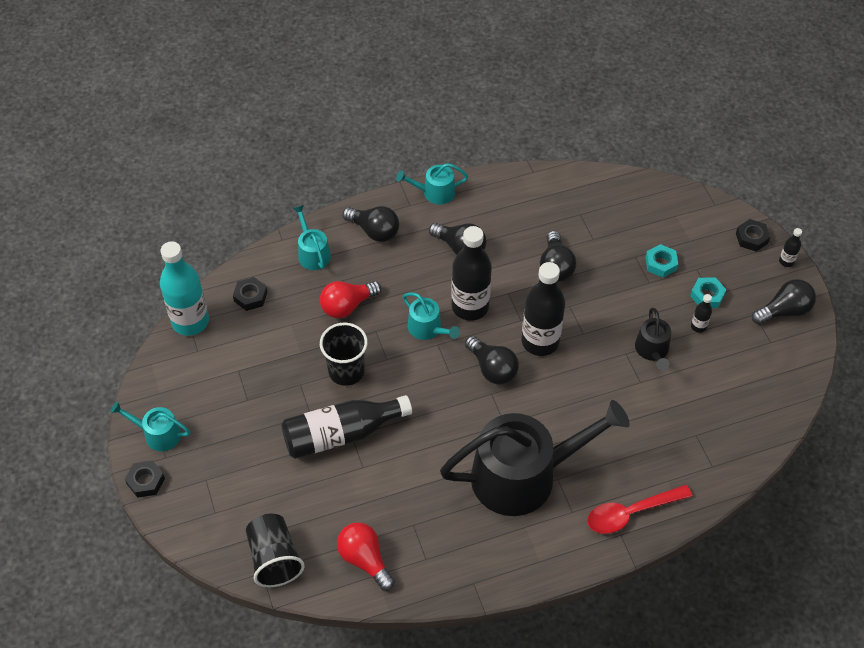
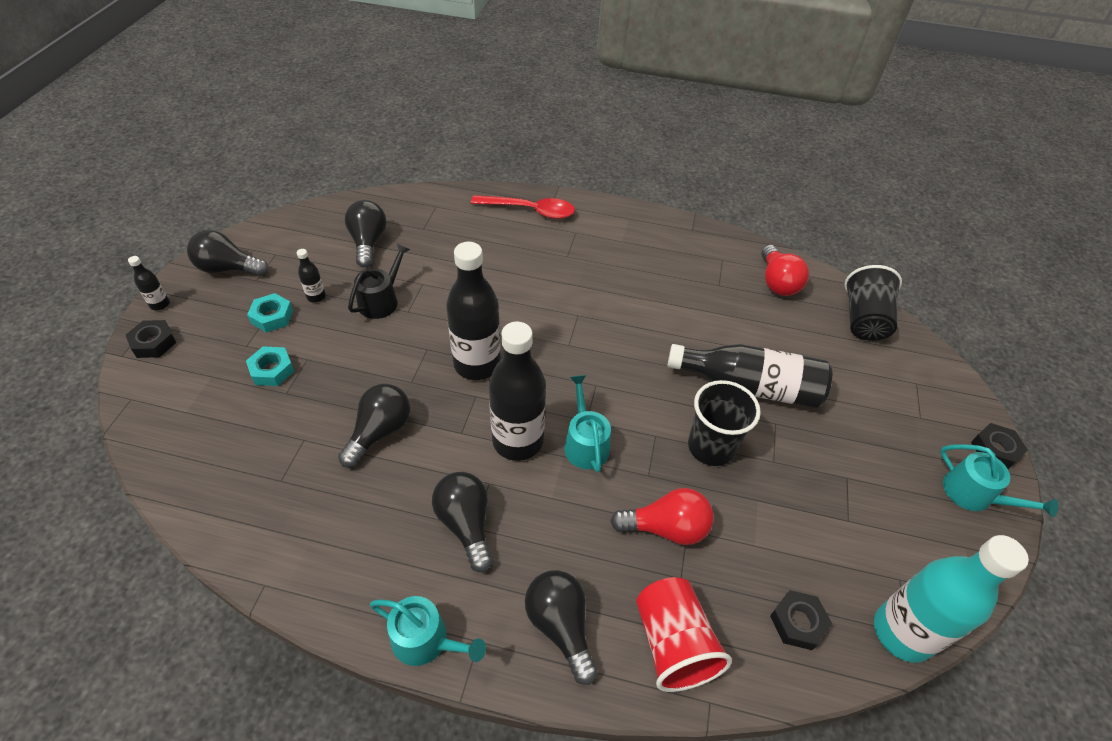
camera: 150 degrees left, 5 degrees down
(312, 253) = (673, 643): turquoise watering can -> red cup
(492, 368) = (548, 365): black light bulb -> black light bulb (368, 242)
(523, 475) = (594, 271): black watering can -> none

